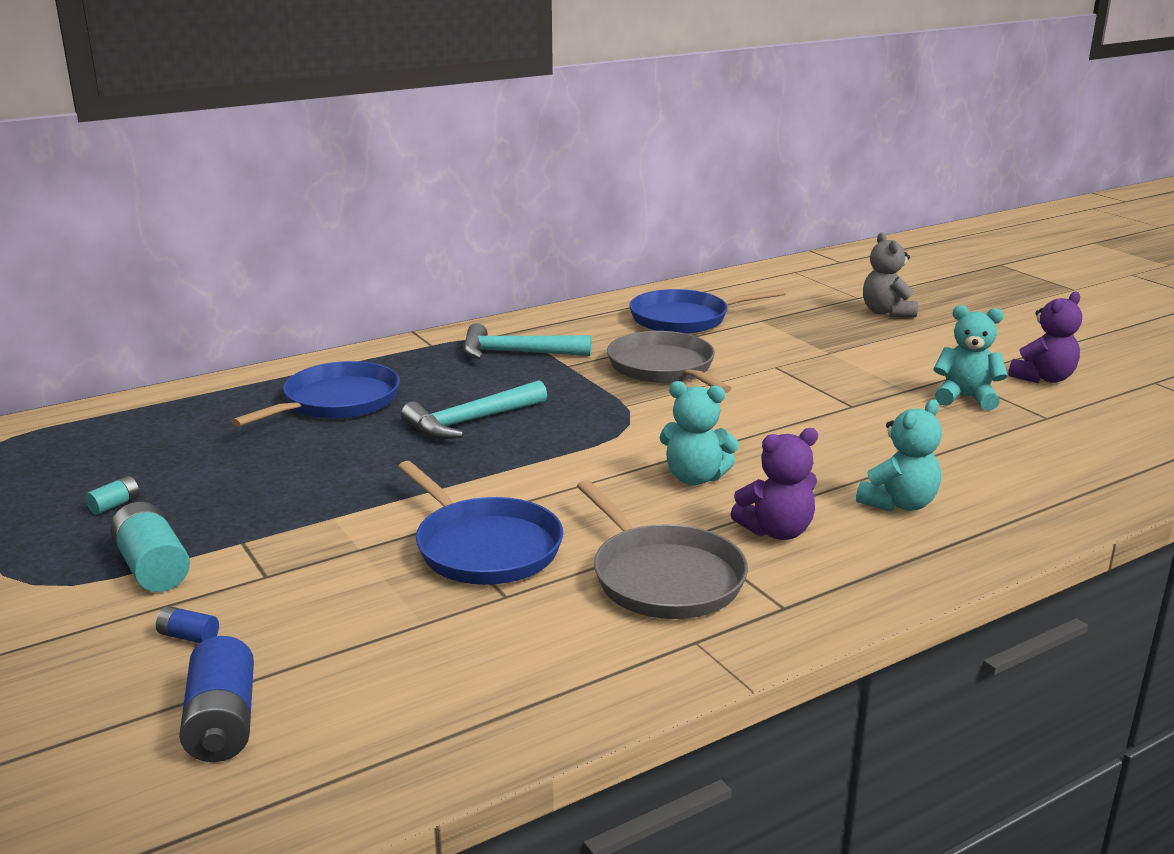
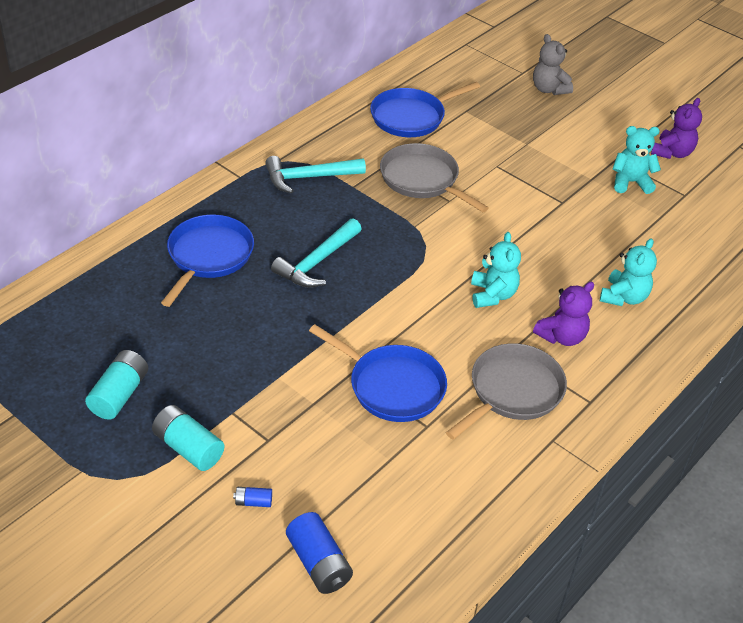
camera: 20 degrees left, 20 degrees up
(115, 505) = (119, 394): turquoise battery -> turquoise battery, size x2.01
(664, 578) = (513, 391): grey pan -> grey pan turned 90 degrees counterclockwise
(695, 478) = (492, 295): turquoise teddy bear -> turquoise teddy bear turned 90 degrees counterclockwise

